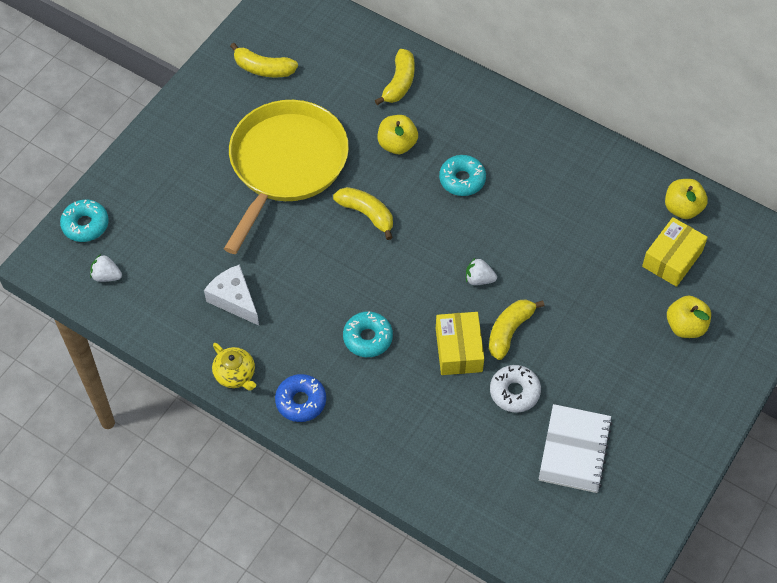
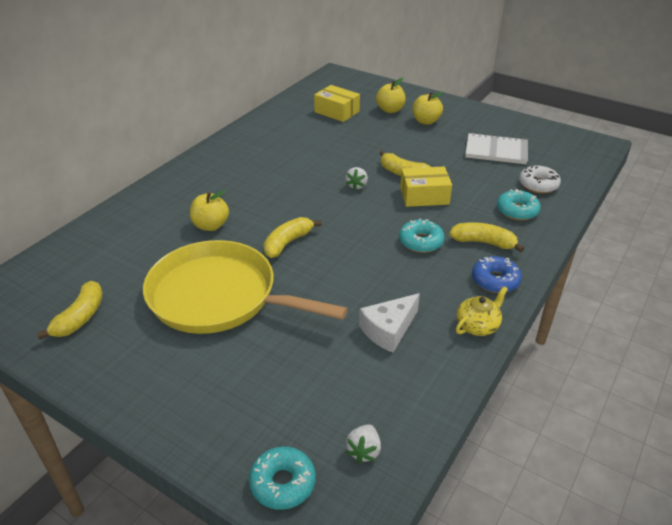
camera: 90 degrees left, 20 degrees down
(399, 83) = (138, 224): yellow banana -> yellow banana (483, 242)
(462, 179) = (256, 192): turquoise donut -> turquoise donut (517, 211)
(514, 392) = (456, 172): white donut -> white donut (538, 185)
(682, 208) = (295, 106): yellow apple -> yellow apple (426, 121)

